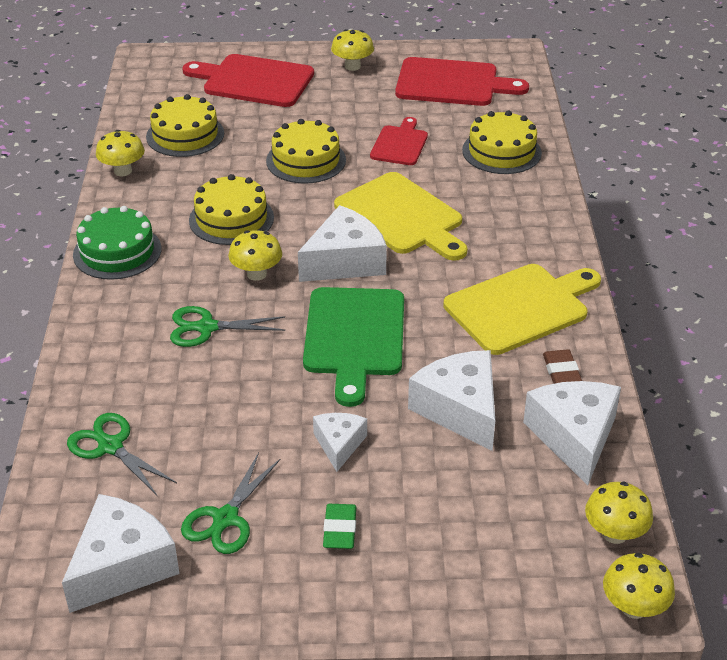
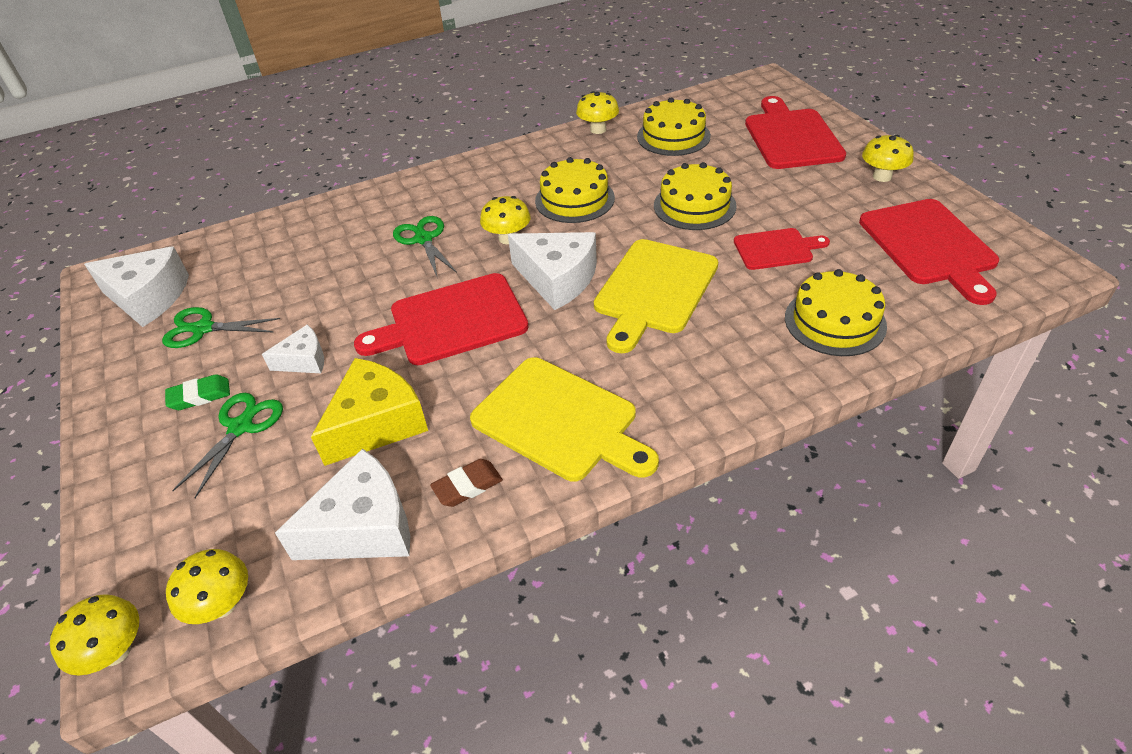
camera: 70 degrees right, 5 degrees up
(110, 446) = (269, 247): green scissors -> green scissors (241, 427)
(117, 251) = (493, 166): green cake -> none
(354, 337) = (451, 321): green cutting board -> red cutting board
(460, 410) = (376, 423): white cheese -> yellow cheese

